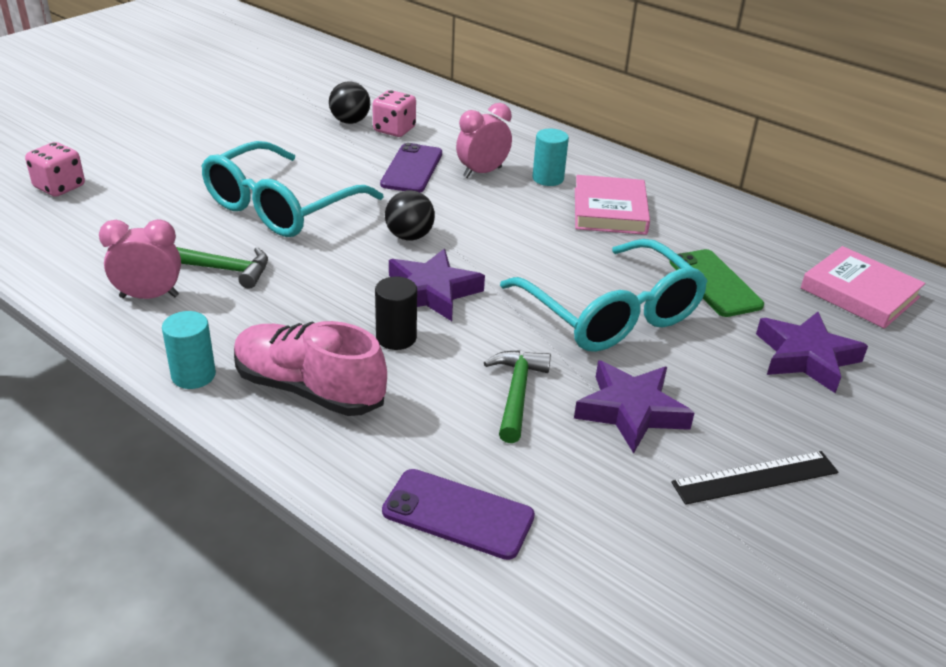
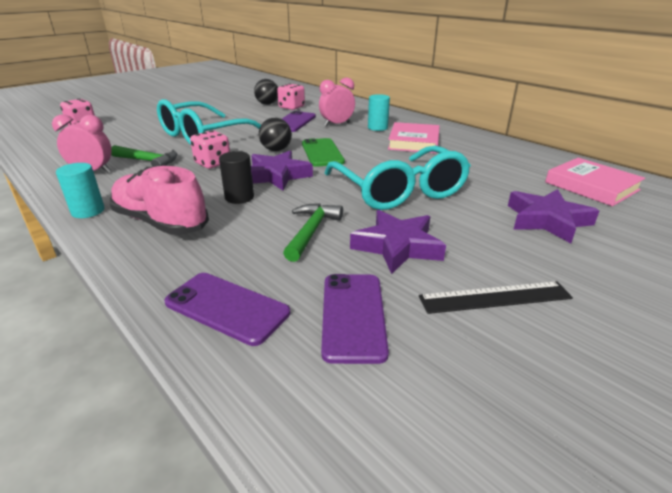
camera: 10 degrees right, 5 degrees down
(325, 270) = (213, 163): none -> pink dice
(605, 513) = (353, 316): none -> purple phone
(715, 283) = (480, 178): green phone -> green phone (322, 153)

